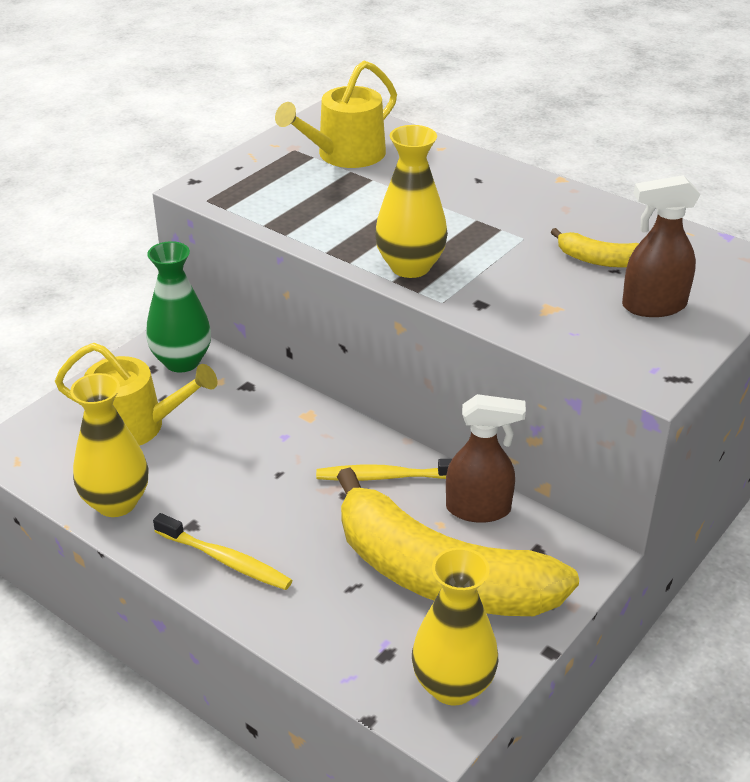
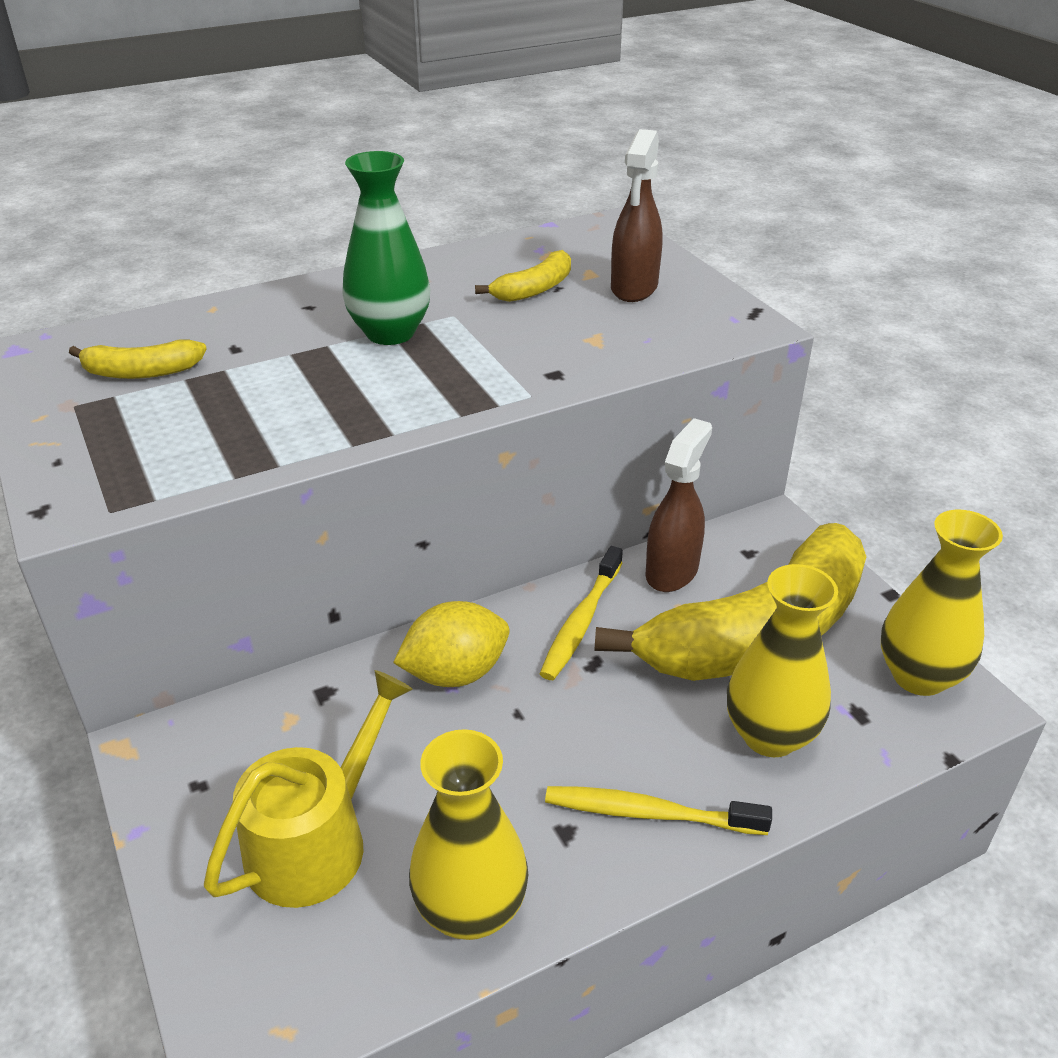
camera: 65 degrees left, 0 degrees up
(182, 361) = (213, 746): green vase -> green vase (390, 333)
(225, 560) = (649, 813): yellow toothbrush -> yellow toothbrush turned 135 degrees counterclockwise
(297, 434) = (455, 673): none -> yellow lemon
(345, 155) = (141, 372): yellow watering can -> yellow banana
(410, 267) = (443, 396): yellow vase -> yellow vase (770, 735)

